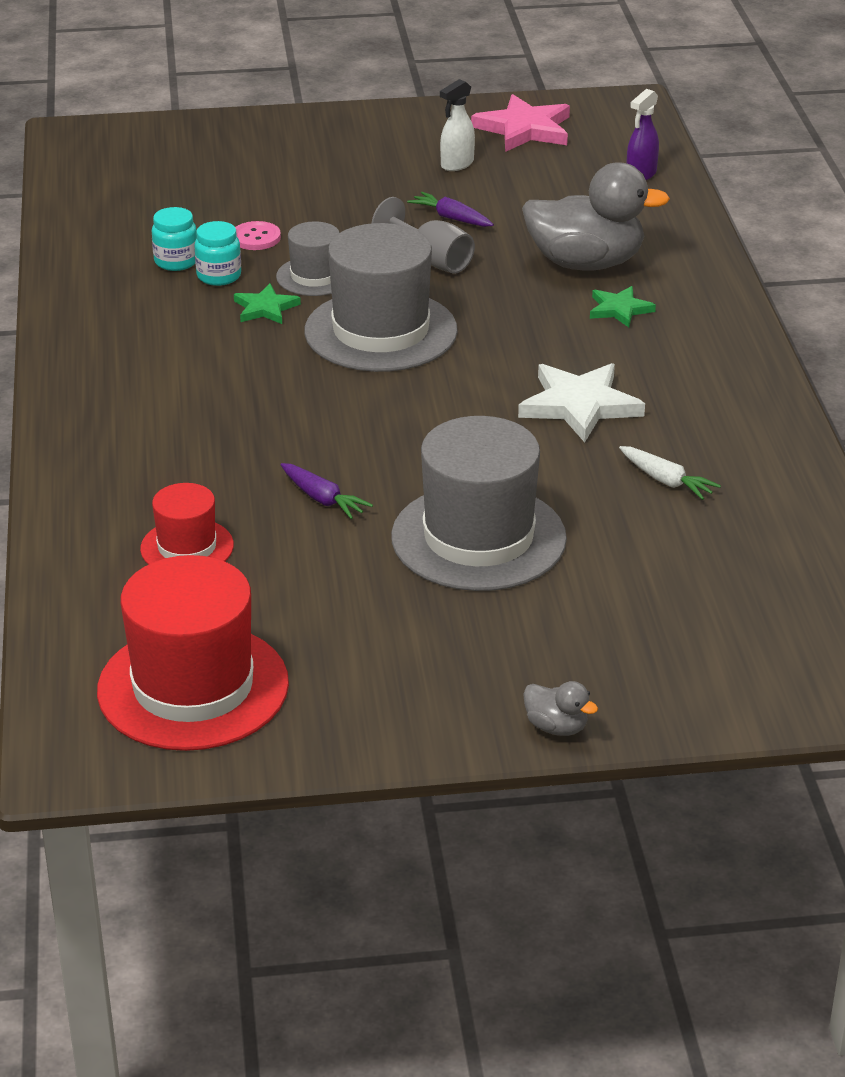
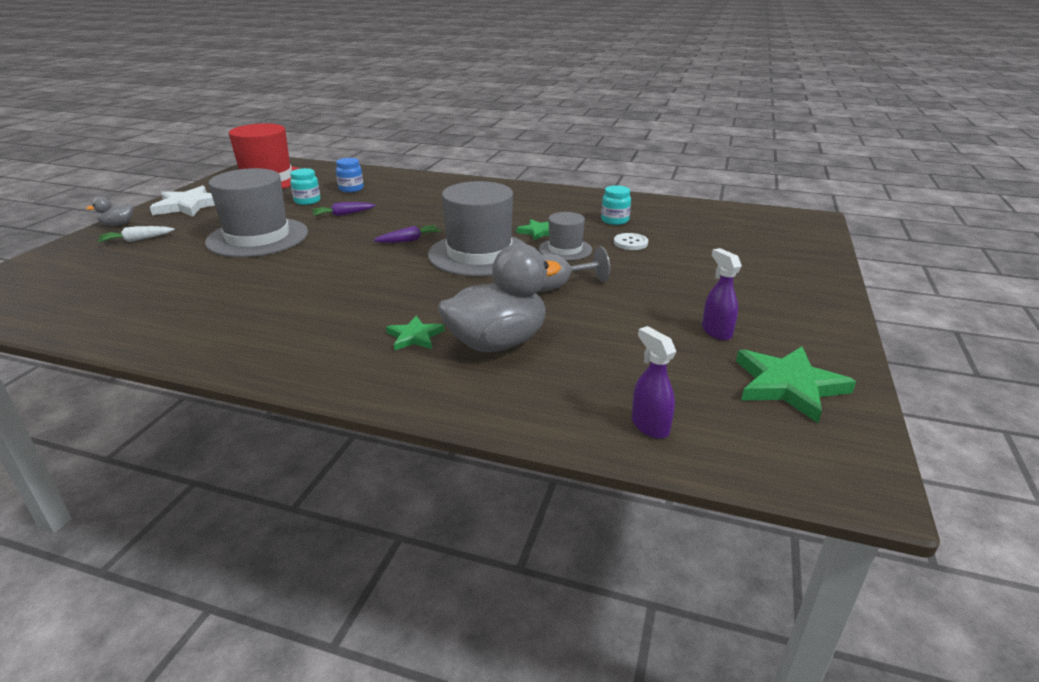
camera: 115 degrees right, 5 degrees down
(187, 547) = (351, 189): red hat -> blue jar
(219, 276) = (588, 227): turquoise jar -> turquoise jar (307, 201)
(256, 238) = (630, 243): pink button -> white button
(451, 218) = (616, 307): purple carrot -> purple carrot (409, 240)
(456, 164) = (716, 332): white spray bottle -> purple spray bottle
(524, 129) = (788, 385): pink star -> green star
(579, 405) = (323, 289): white star -> white star (188, 205)
(586, 263) = (497, 343): grey duck -> grey duck turned 150 degrees counterclockwise
(666, 481) = (212, 294): white carrot -> white carrot (137, 240)

